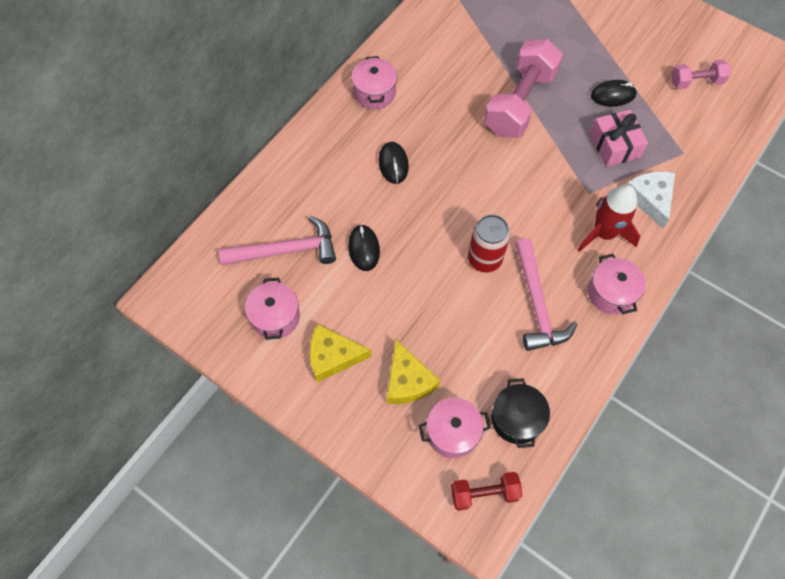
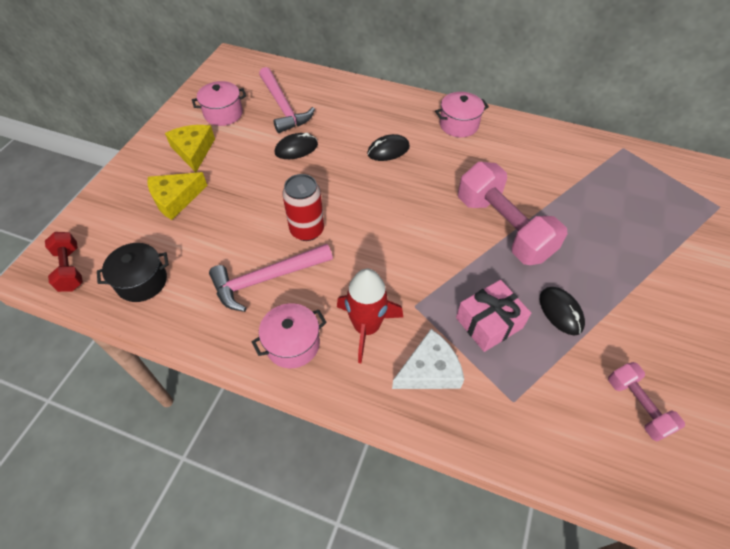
camera: 75 degrees right, 10 degrees down
(452, 432) = (128, 237): pink pot -> none
(520, 102) = (503, 228): pink dumbbell -> pink dumbbell turned 45 degrees clockwise

